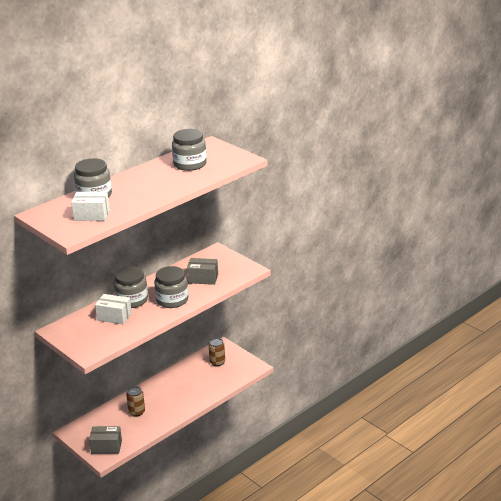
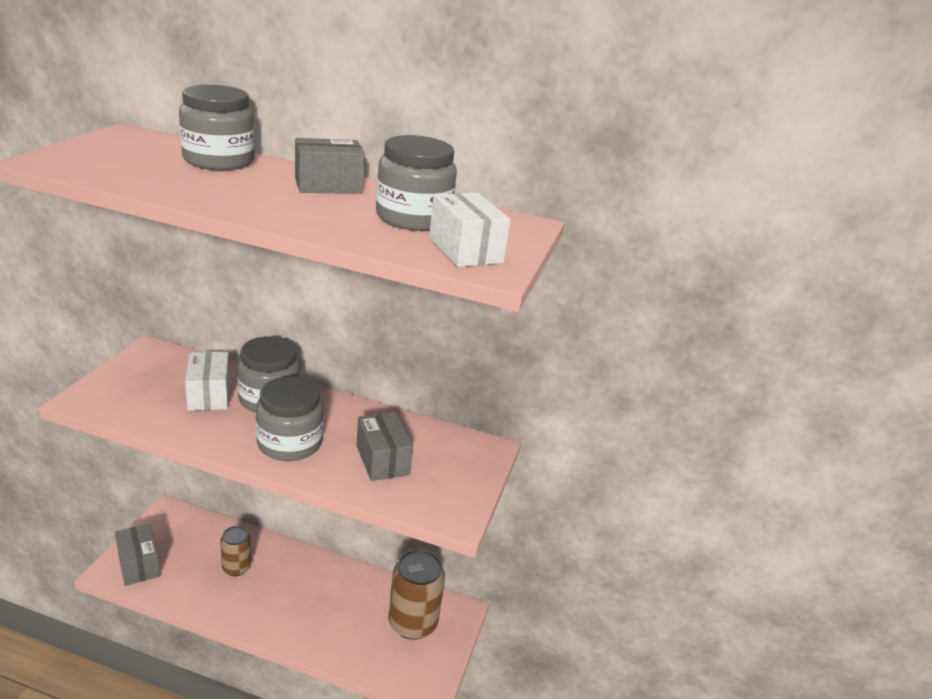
camera: 55 degrees right, 0 degrees up
(91, 215) = (134, 167): white box -> white box (465, 250)
(142, 175) = (328, 185): none -> grey box
(217, 362) = (412, 623): brown can -> brown can, size x1.71

